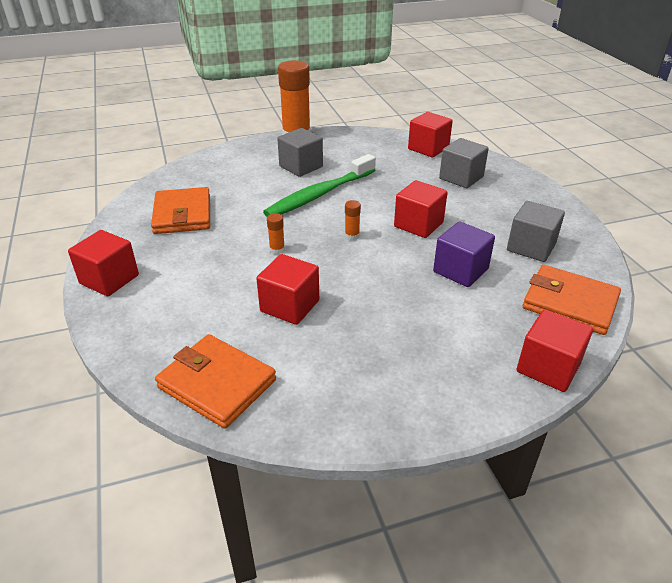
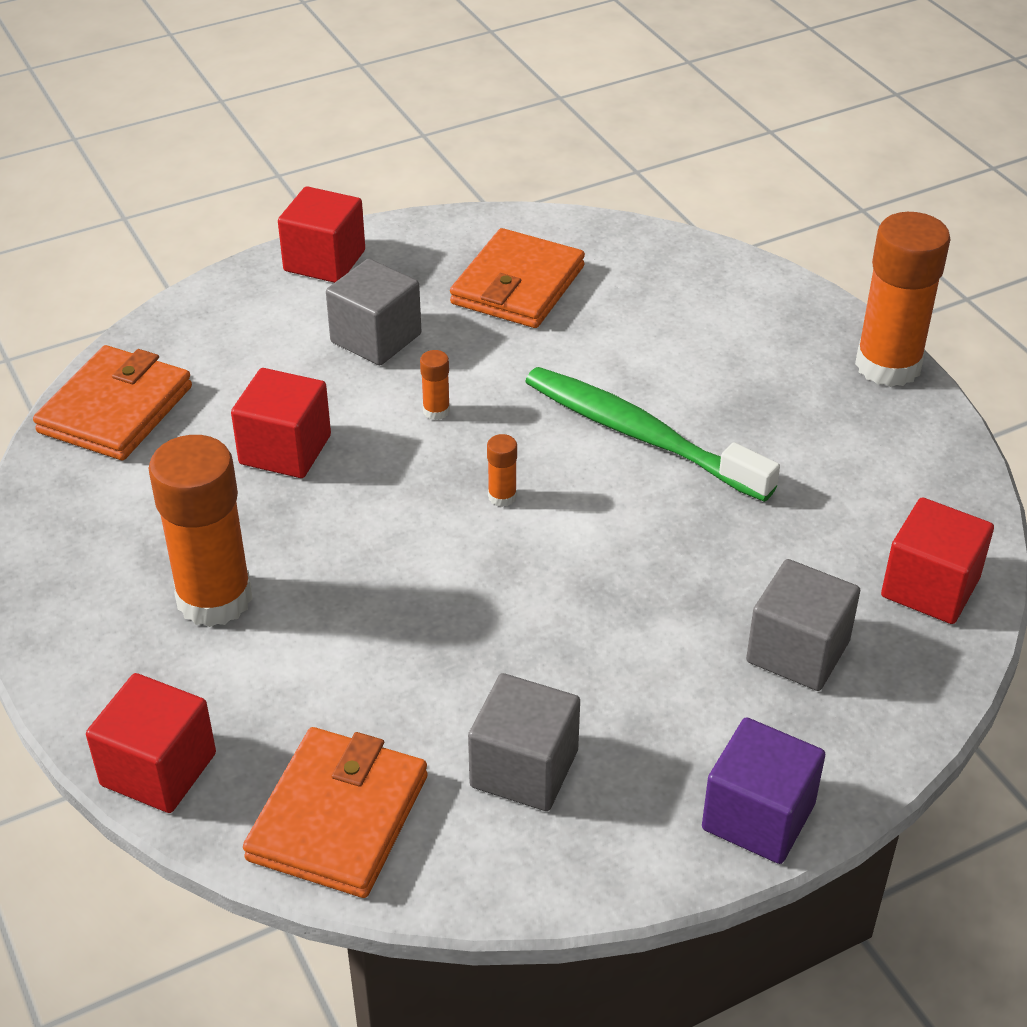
camera: 80 degrees right, 5 degrees up
(183, 214) = (518, 285): orange wallet -> orange wallet turned 45 degrees counterclockwise
(301, 166) = (747, 393): grey cube -> grey cube (376, 338)
(414, 340) = (214, 598): none -> orange glue stick
(418, 224) = (567, 587): red cube -> none
(460, 270) = (418, 654): purple cube -> purple cube (758, 816)

